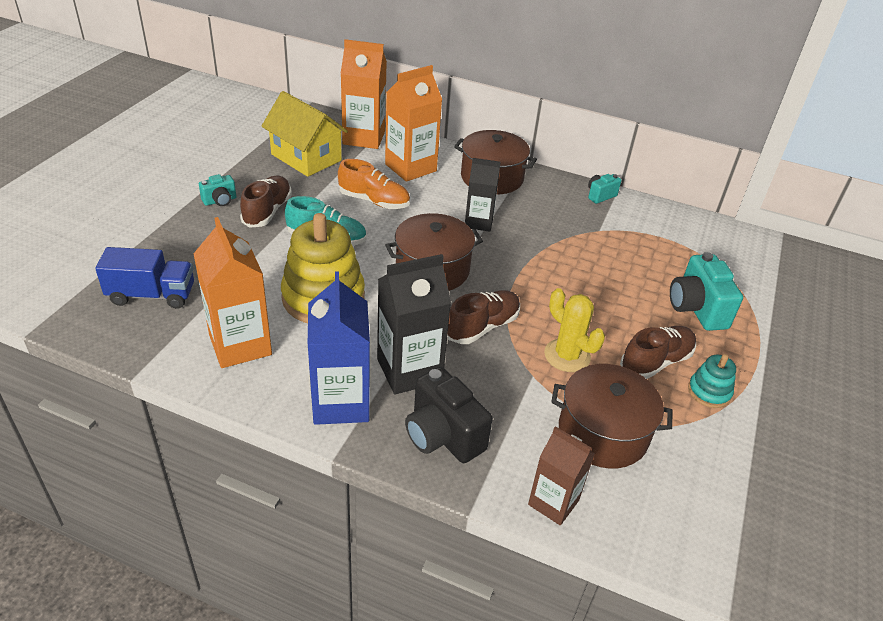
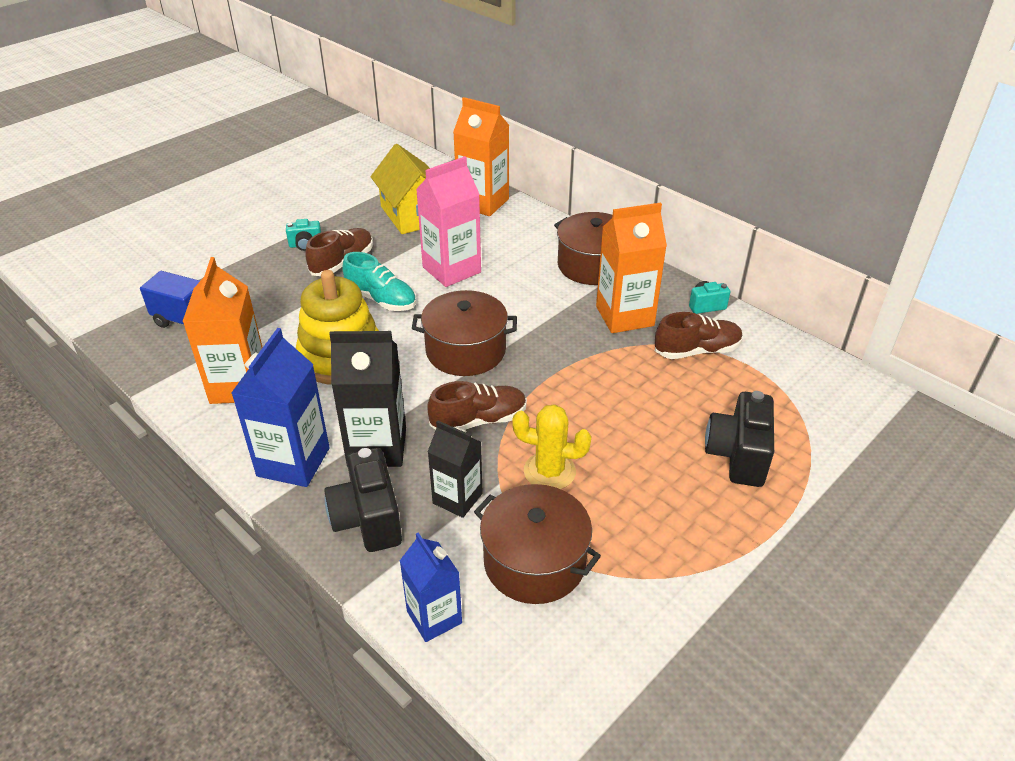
camera: 25 degrees right, 0 degrees up
(374, 201) = (451, 270): orange shoe -> pink carton
(410, 167) = (511, 241): orange carton -> orange carton (624, 316)
(478, 222) = (546, 311): black carton -> black carton (457, 498)
(553, 502) = (434, 617): brown carton -> blue carton
(567, 355) = (549, 471): yellow cactus -> yellow cactus turned 60 degrees counterclockwise
(656, 362) = (647, 502): brown shoe -> brown shoe (697, 351)
(696, 309) = (737, 456): turquoise camera -> black camera
(709, 392) = (688, 551): turquoise stacking toy -> none

